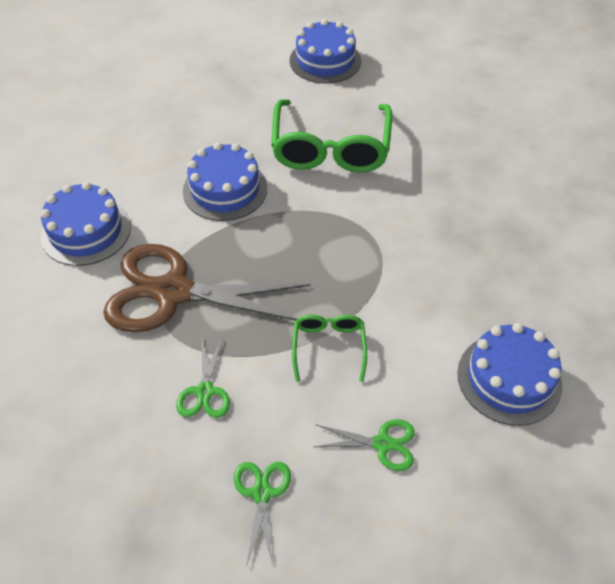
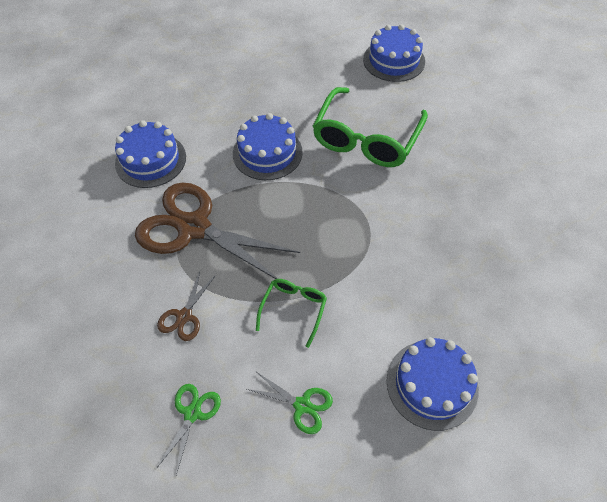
camera: 20 degrees right, 5 degrees up
(205, 391) = (184, 316): green scissors -> brown scissors

